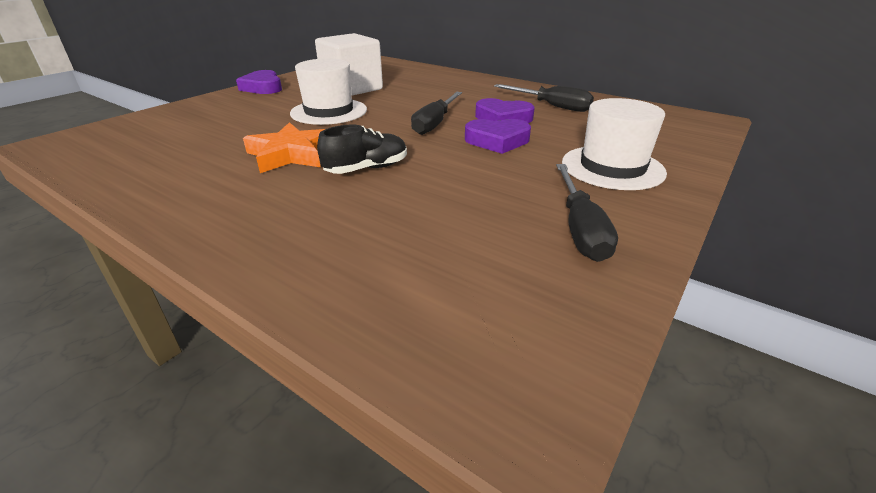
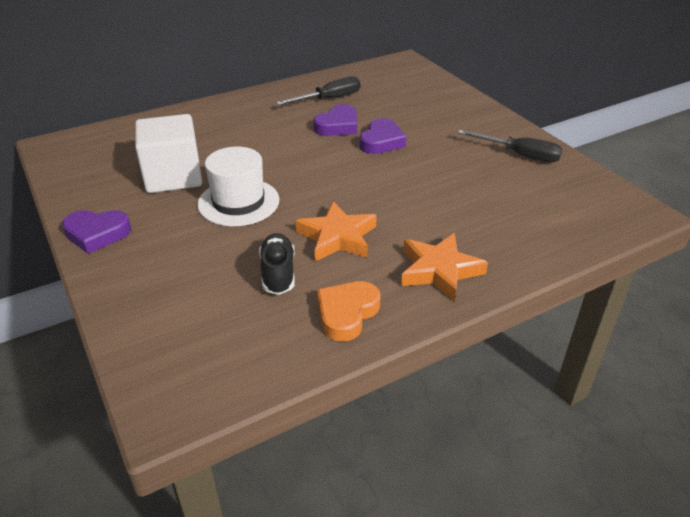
camera: 65 degrees left, 5 degrees up
(160, 180) = (347, 313): none -> orange heart
(244, 214) = (439, 270): none -> orange star
(367, 169) = (394, 206): black shoe -> black shoe (278, 273)
(435, 123) = (322, 156): black screwdriver -> none
(612, 167) = (453, 118): white hat -> none

